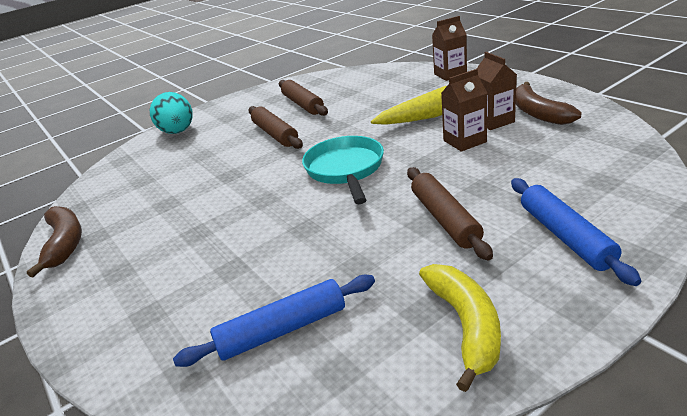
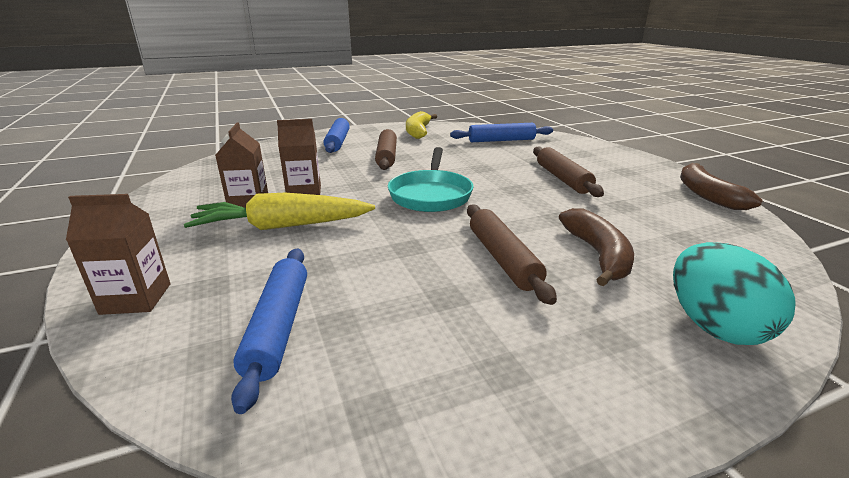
camera: 170 degrees left, 5 degrees down
(303, 104) = (441, 317): brown rolling pin -> brown rolling pin (562, 179)
(371, 85) = (278, 327): none -> blue rolling pin
(538, 113) = (201, 200): brown banana -> brown banana (598, 255)

